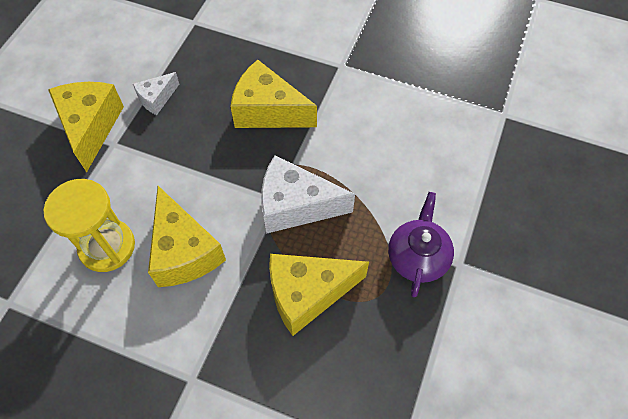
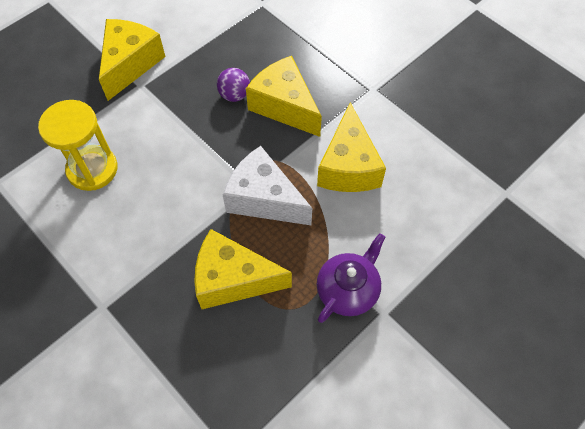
camera: 25 degrees right, 0 degrees up
(156, 99) = (195, 60): white cheese -> none
(184, 251) = (150, 199): yellow cheese -> yellow cheese (348, 166)
(214, 118) = (234, 95): none -> purple ball

